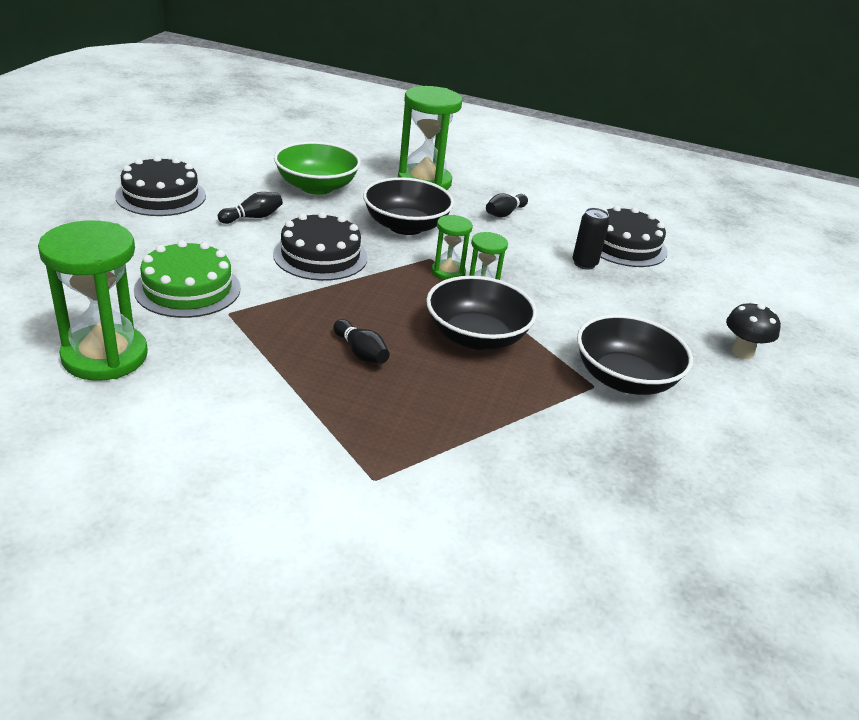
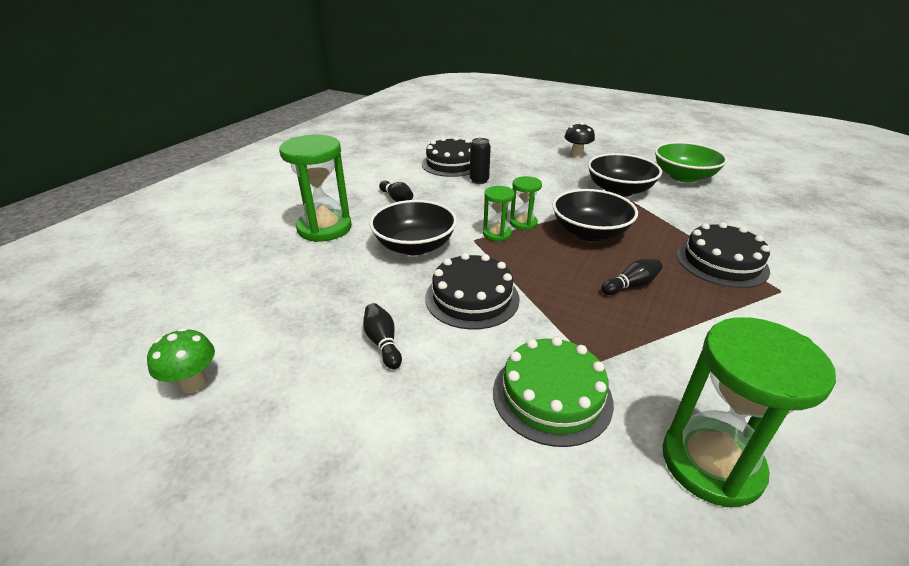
camera: 75 degrees left, 0 degrees up
(161, 196) = (300, 434): black cake -> black cake (721, 262)
(210, 159) = (193, 383): none -> green mushroom
(316, 187) = (315, 293): green bowl -> green bowl (683, 176)

